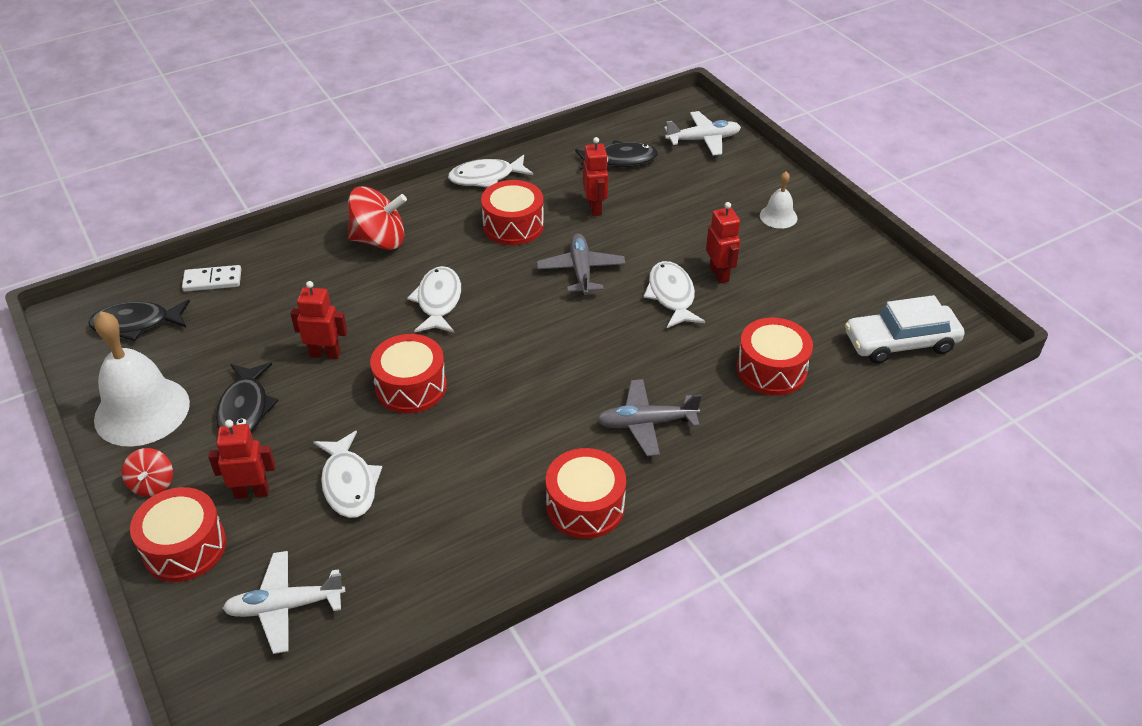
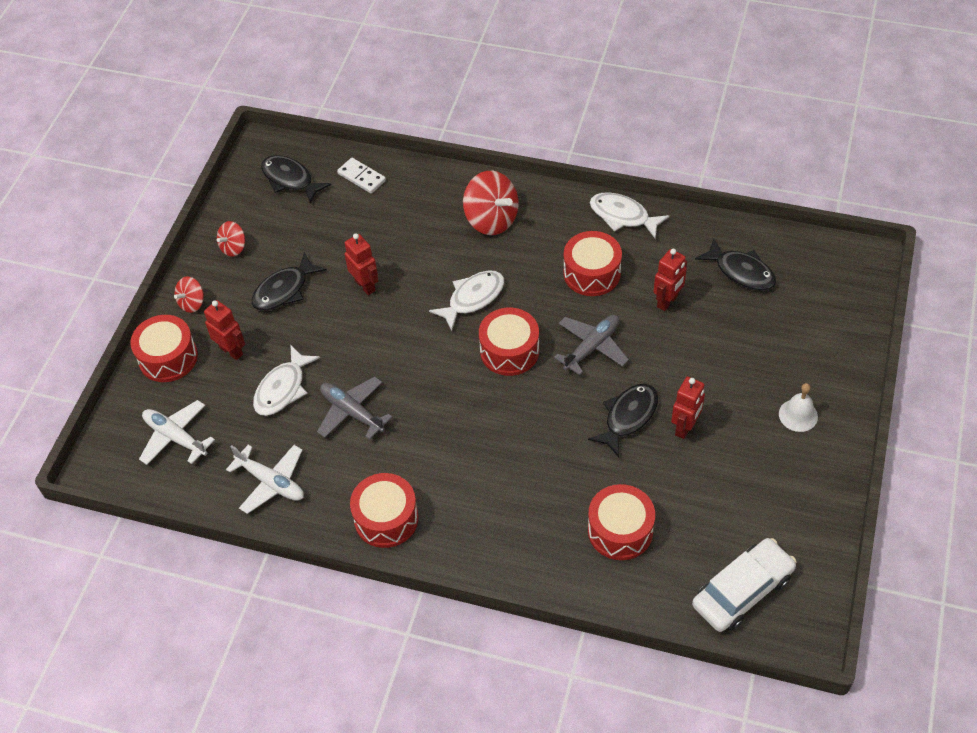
camera: 50 degrees right, 10 degrees up
(142, 411) = (233, 247): white bell -> red spinning top
(411, 387) = (386, 350): red drum -> red drum (509, 351)
(646, 423) = (489, 496): grey plane -> grey plane (352, 412)
(671, 295) = (628, 417): white fish -> black fish
(703, 140) = (833, 300): white plane -> white plane (271, 482)
(900, 342) = (742, 591): white car -> white car turned 105 degrees clockwise

